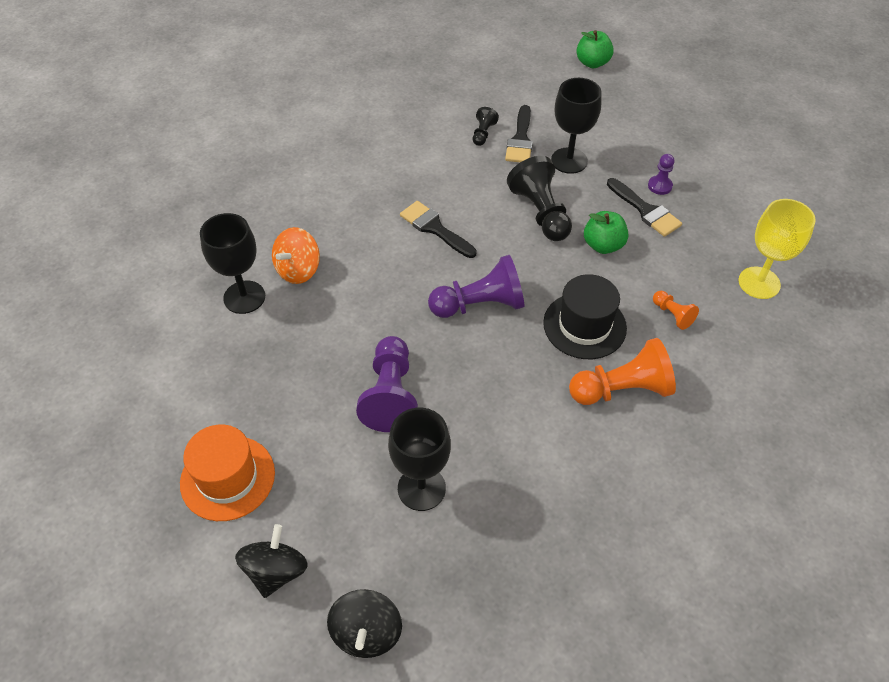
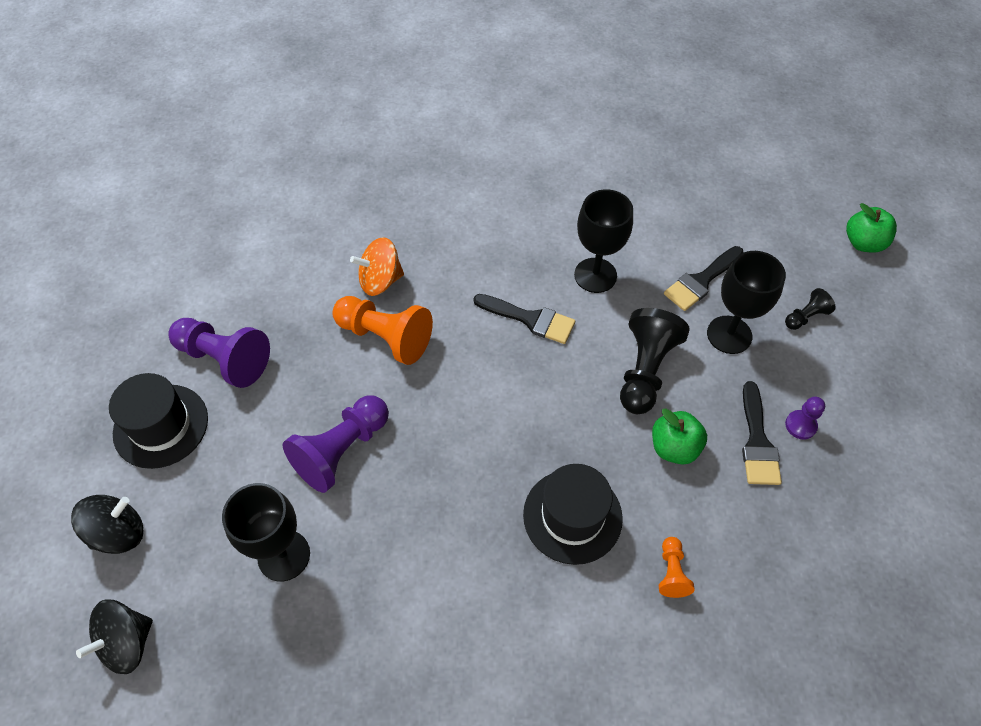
camera: 40 degrees right, 5 degrees up
(227, 478) = (161, 426): orange hat -> black hat
(244, 297) = (317, 276): black goblet -> black goblet (595, 275)
(434, 228) = (530, 319): black brush -> black brush turned 120 degrees clockwise
(480, 305) = (497, 423): purple pawn -> purple pawn (224, 359)
(483, 133) = (669, 252): black pawn -> black pawn (805, 317)
(622, 389) = (543, 608): orange pawn -> orange pawn (385, 337)
(759, 283) = (803, 610): yellow goblet -> none

